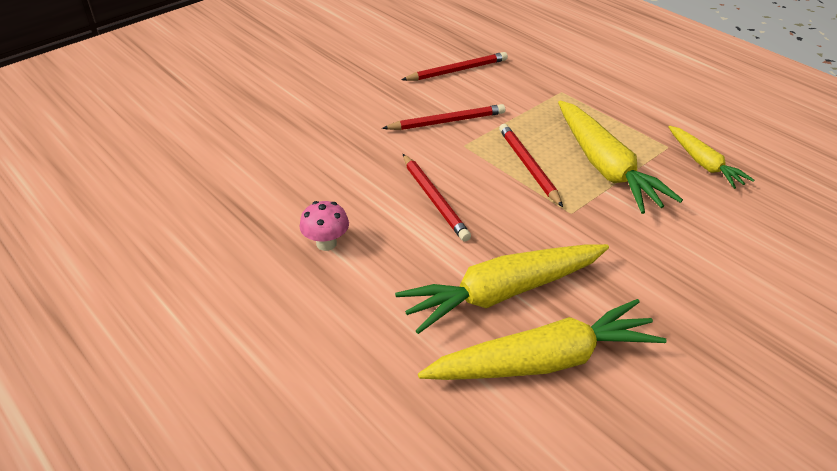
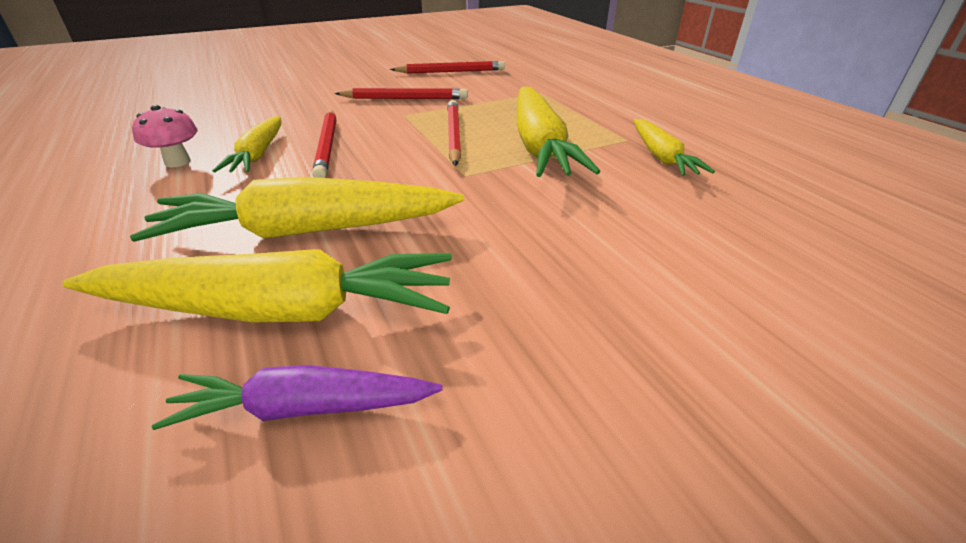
camera: 15 degrees right, 5 degrees down
(385, 221) = (258, 154): none -> yellow carrot
(616, 416) = (304, 408): none -> purple carrot

